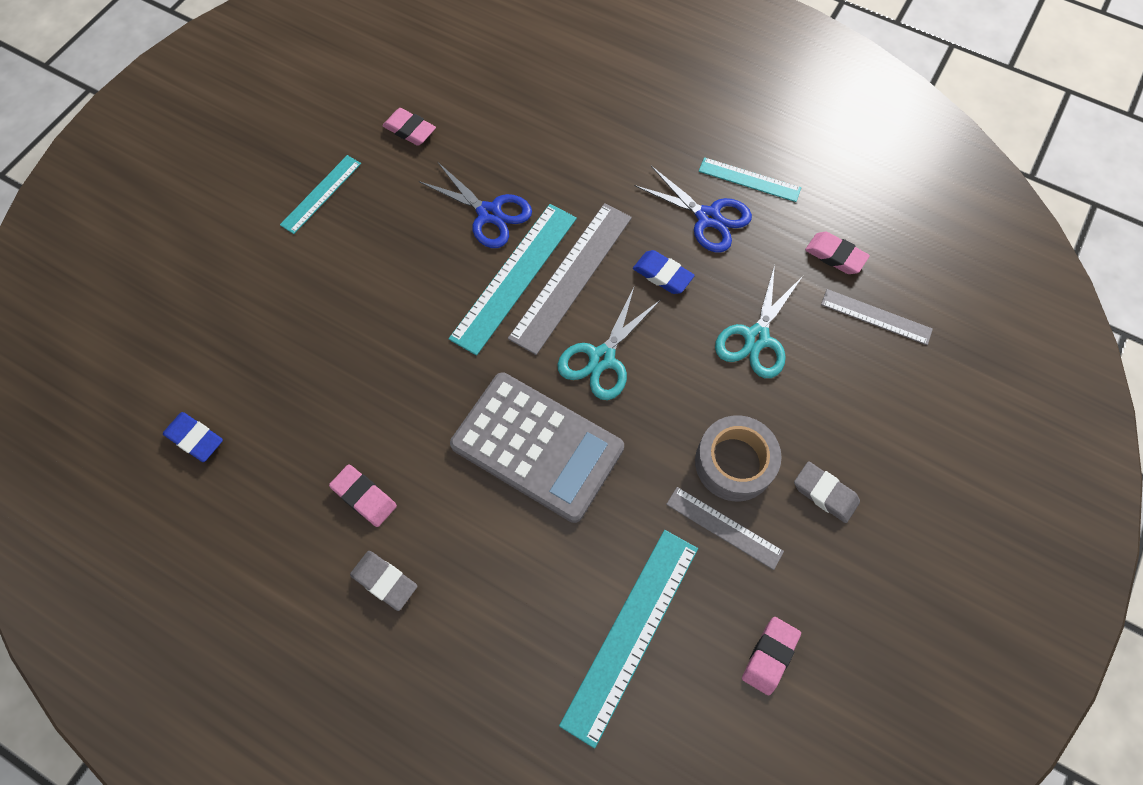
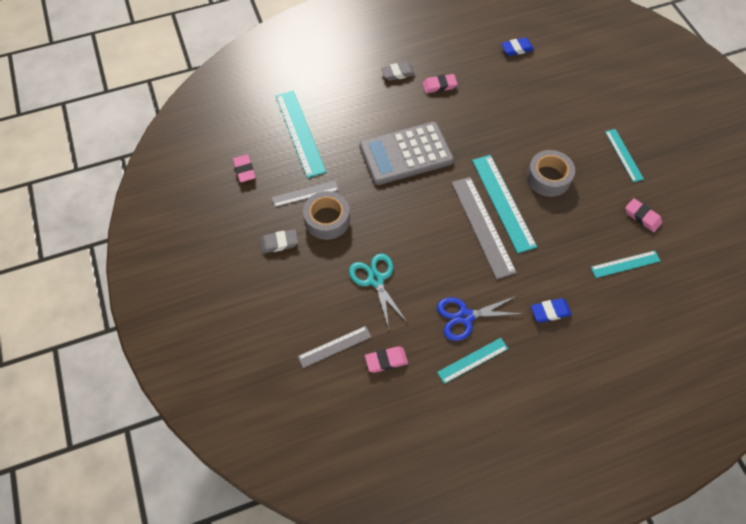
camera: 130 degrees right, 5 degrees down
(409, 130) = (642, 217): pink eraser -> pink eraser turned 60 degrees clockwise
(430, 252) = (548, 178): none -> grey tape
(489, 213) = (553, 216): blue scissors -> none
(494, 114) = (625, 264): none -> turquoise ruler
(602, 358) = (426, 207): turquoise scissors -> none
(662, 275) = (448, 266): blue eraser -> blue eraser (550, 311)

